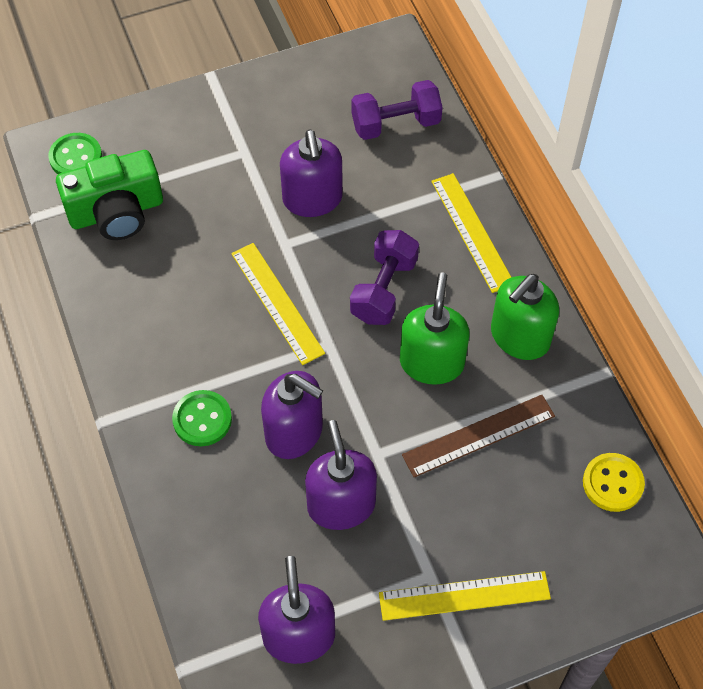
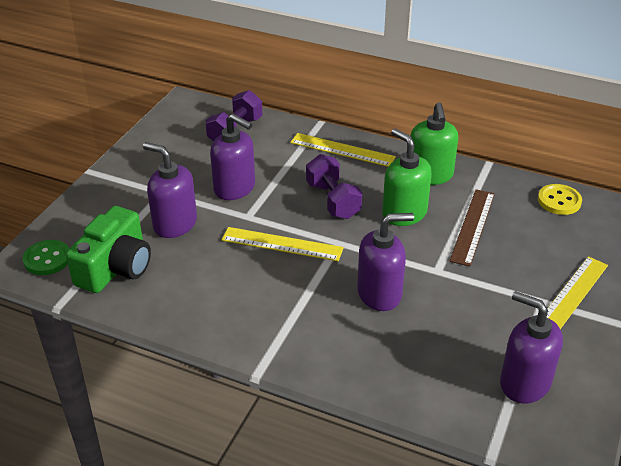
camera: 45 degrees left, 20 degrees down
(202, 419) = (318, 327): green button -> none
(341, 504) = (453, 306): purple soap dispenser -> purple soap dispenser (175, 224)

